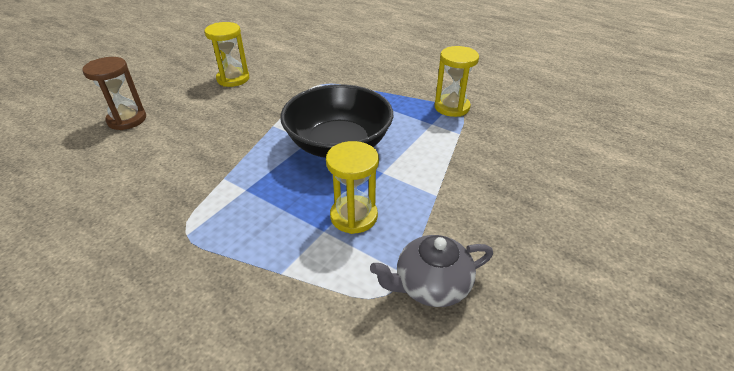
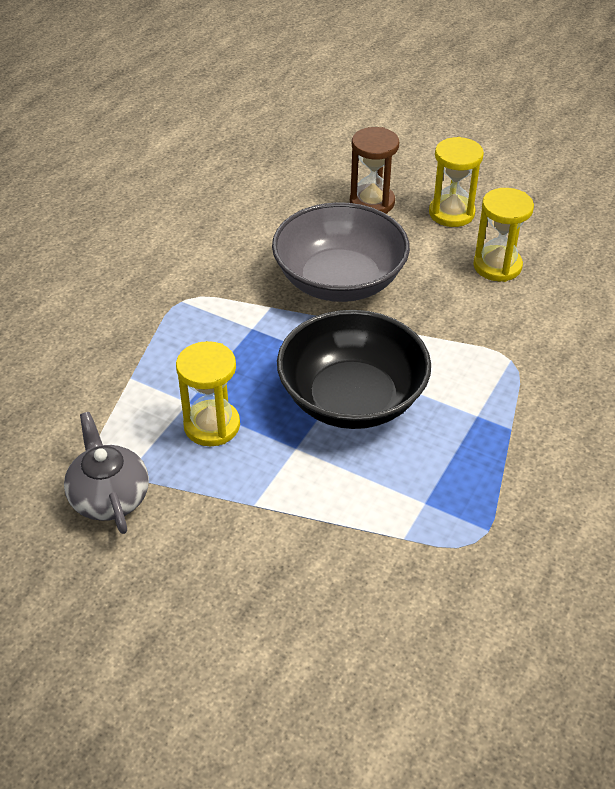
camera: 85 degrees right, 5 degrees up
(211, 141) = (339, 280): none -> grey bowl
(452, 107) = (482, 531): yellow hourglass -> yellow hourglass (451, 213)

